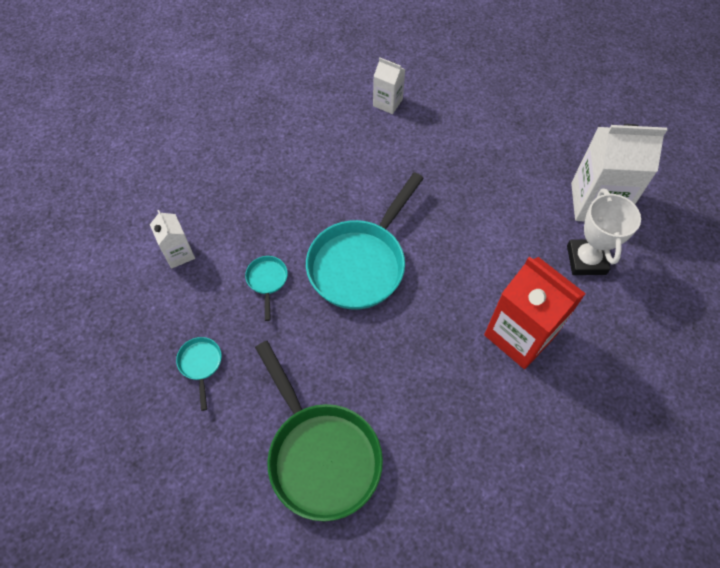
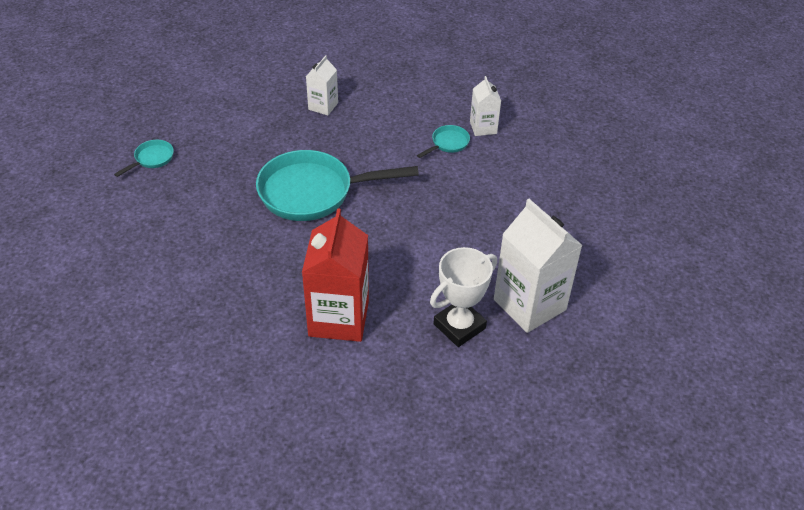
camera: 50 degrees right, 15 degrees down
(179, 254) = (229, 100): white carton -> white carton (323, 106)
(267, 281) = (249, 153): turquoise pan -> turquoise pan (448, 143)
(320, 454) = (132, 256): green pan -> none

